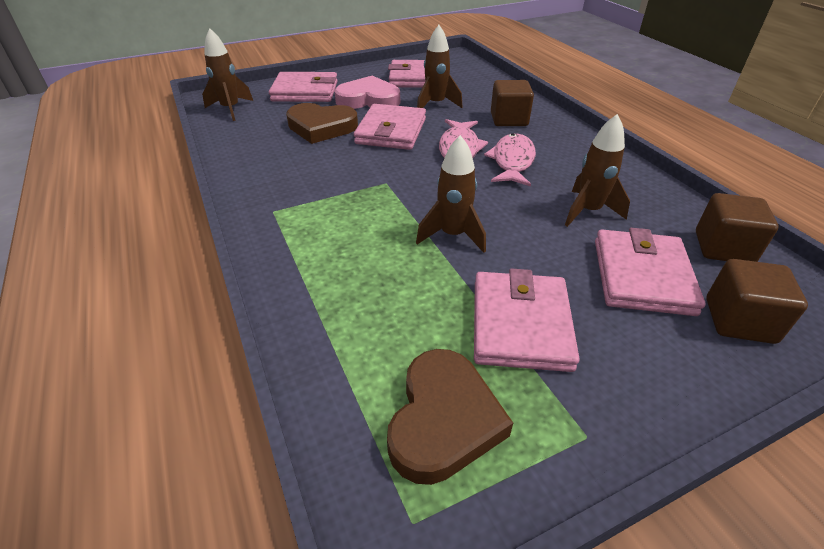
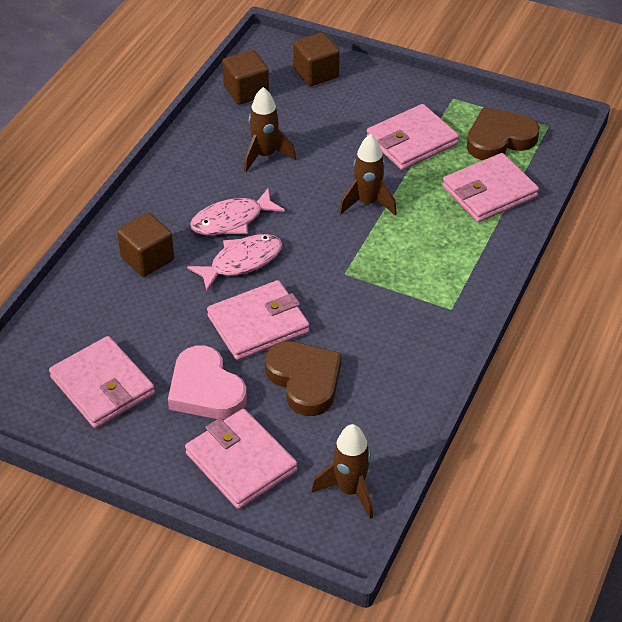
camera: 130 degrees left, 5 degrees up
(436, 104) = (164, 328): brown rocket -> none
(642, 276) = (315, 113): pink wallet -> pink wallet (489, 192)

